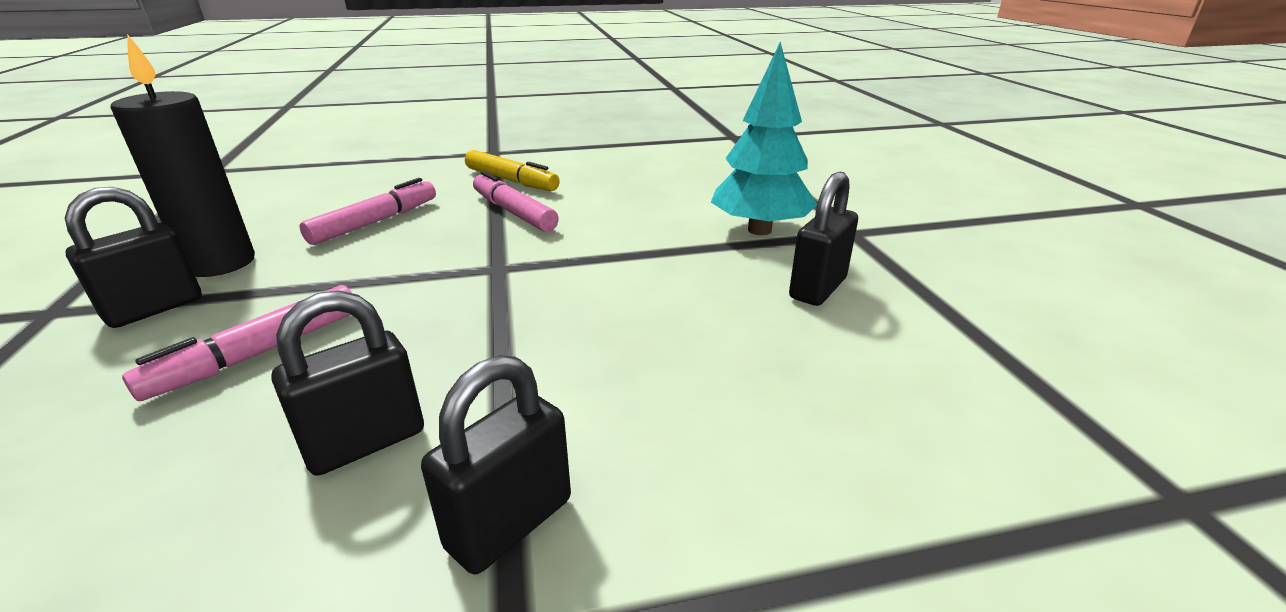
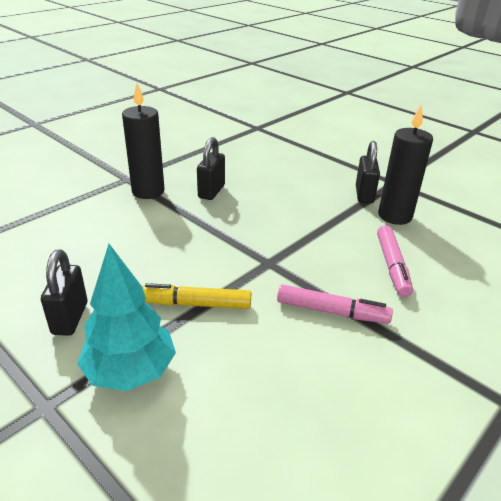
camera: 145 degrees right, 5 degrees up
(259, 353) = (292, 197): pink marker -> none
(510, 523) = (148, 191): black padlock -> black candle
(511, 180) = (400, 354): yellow marker -> yellow marker (195, 304)

